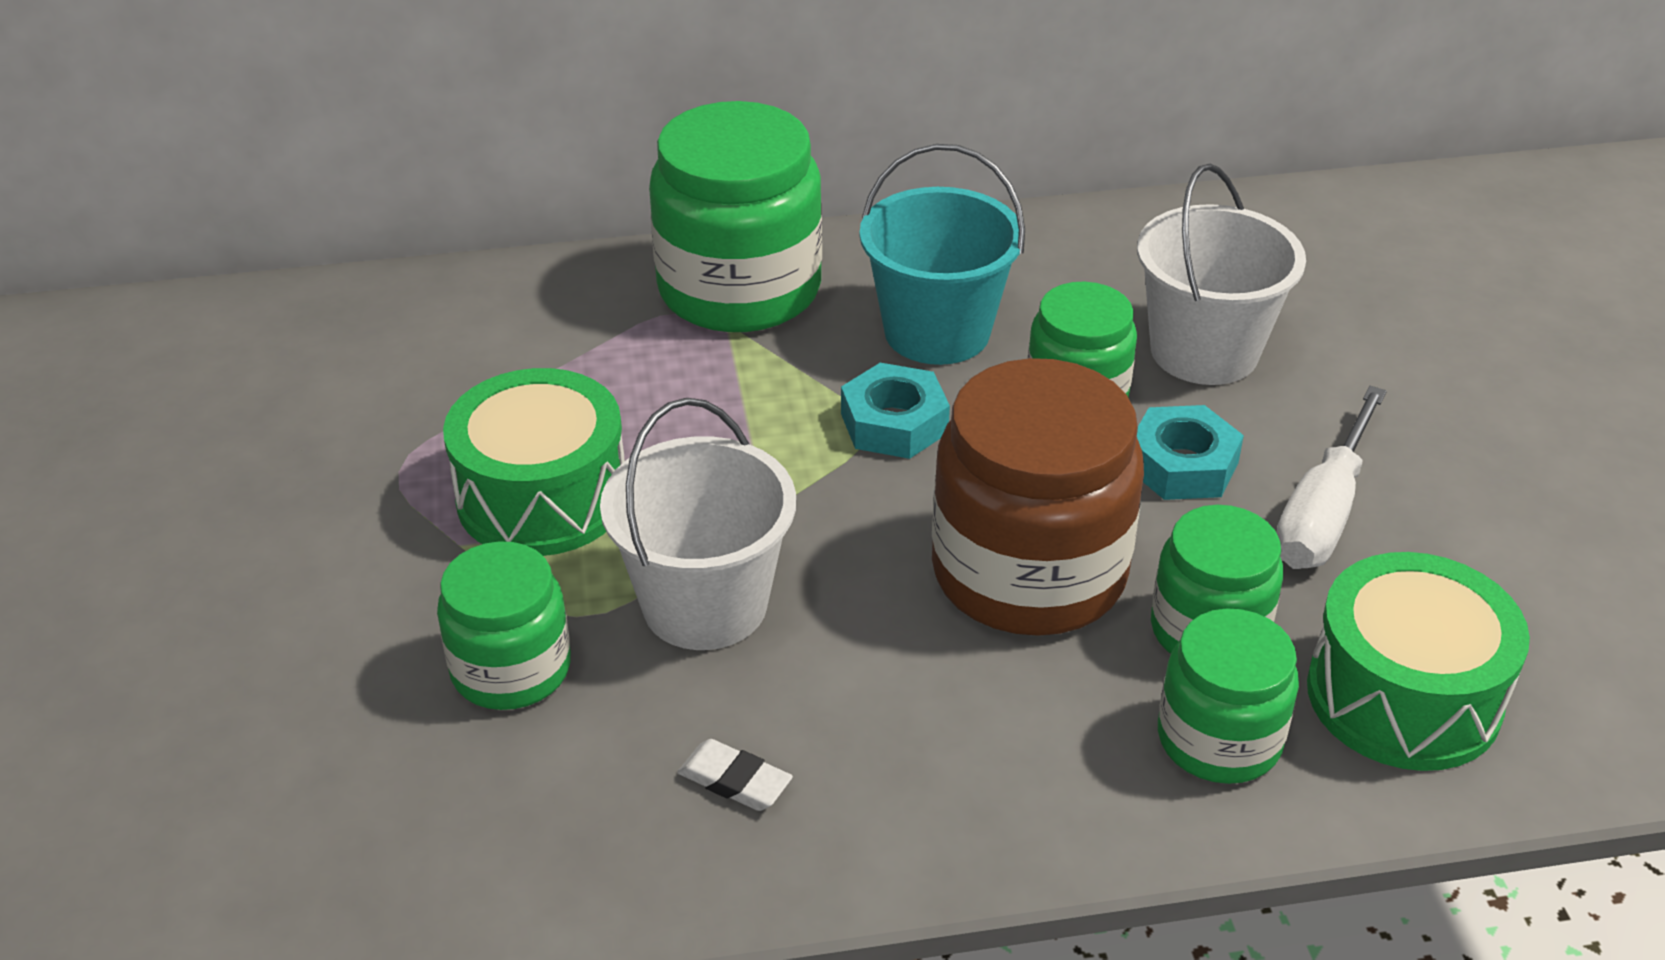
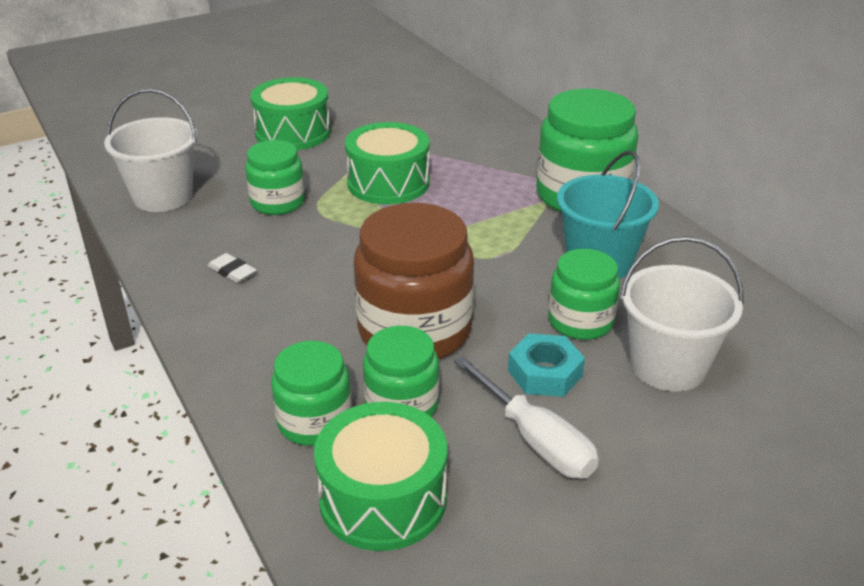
camera: 70 degrees right, 5 degrees down
(219, 592) = (293, 133): none -> green drum
(705, 604) = (340, 239): white bucket -> white bucket (163, 196)
(735, 780) = (232, 271): white eraser -> white eraser turned 60 degrees counterclockwise
(894, 423) = (508, 264): turquoise nut -> none
(1322, 515) = (536, 441): white screwdriver -> white screwdriver turned 135 degrees counterclockwise

